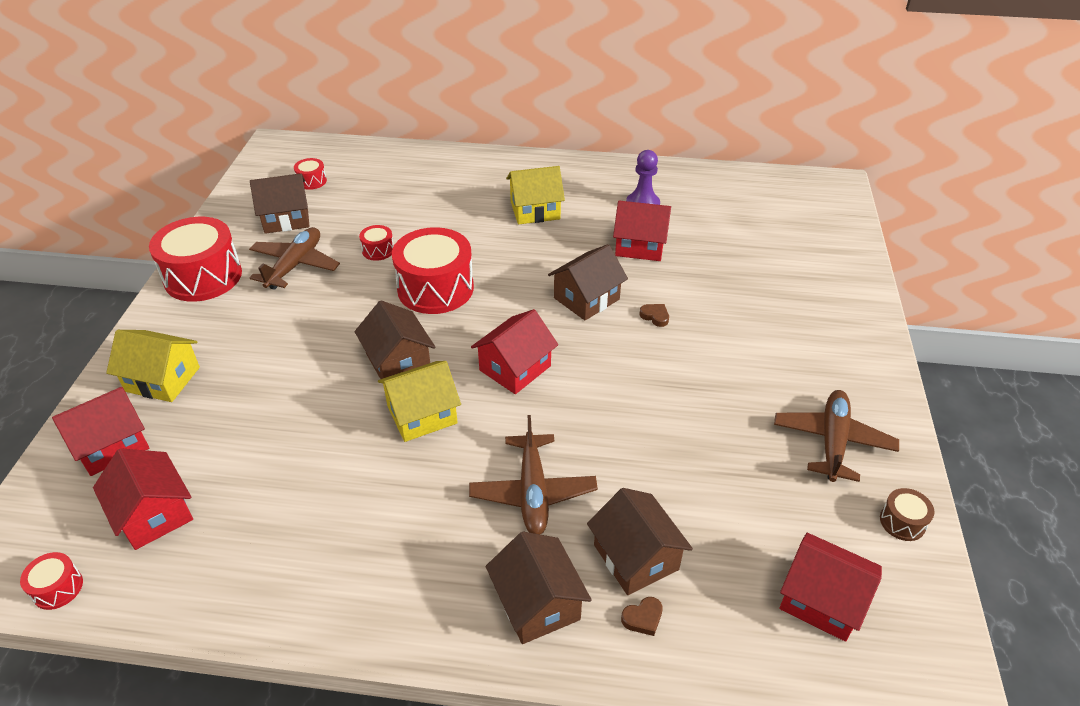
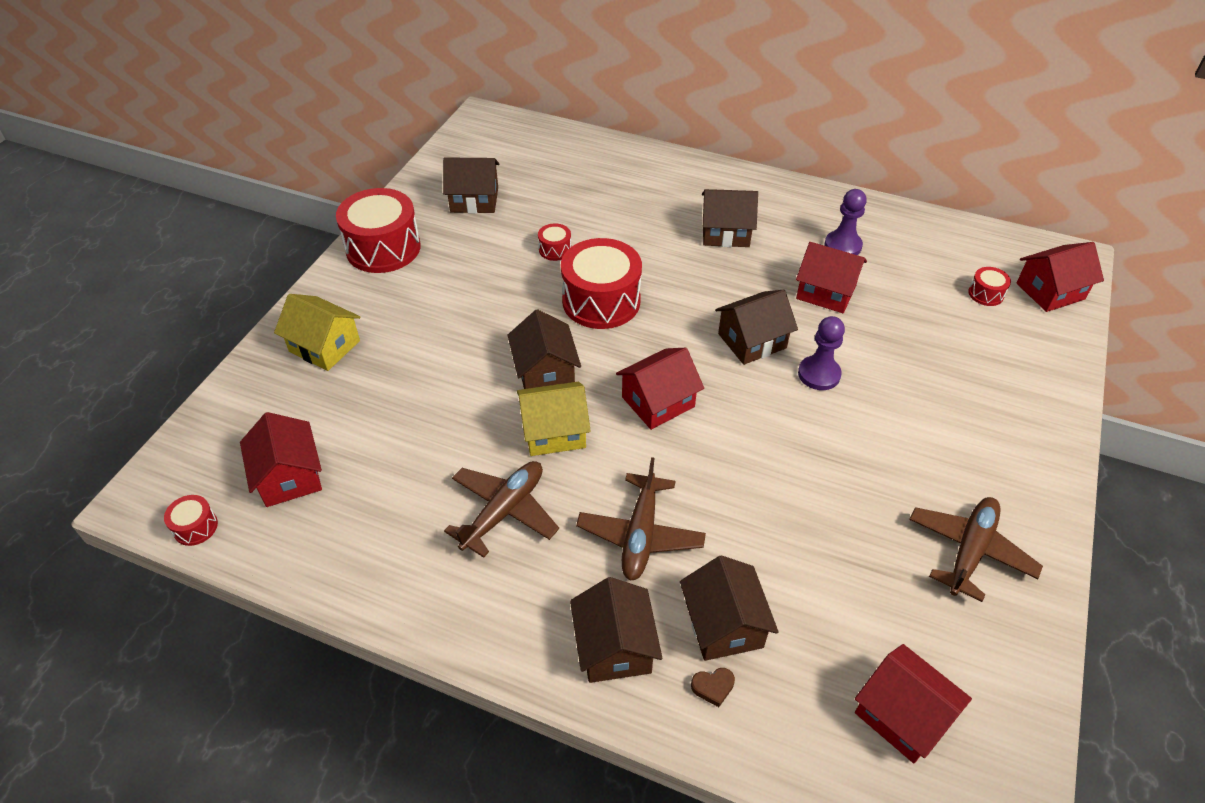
camera: 15 degrees right, 5 degrees up
(112, 445) = (267, 402): red house -> red house (1050, 291)
(295, 265) = (471, 251): brown plane -> brown plane (503, 512)
(312, 181) = (508, 163): red drum -> red drum (986, 294)
(535, 210) = (725, 232): yellow house -> brown house
(655, 316) = (819, 374): brown heart -> purple pawn
(902, 522) = (1018, 655): brown drum -> none

